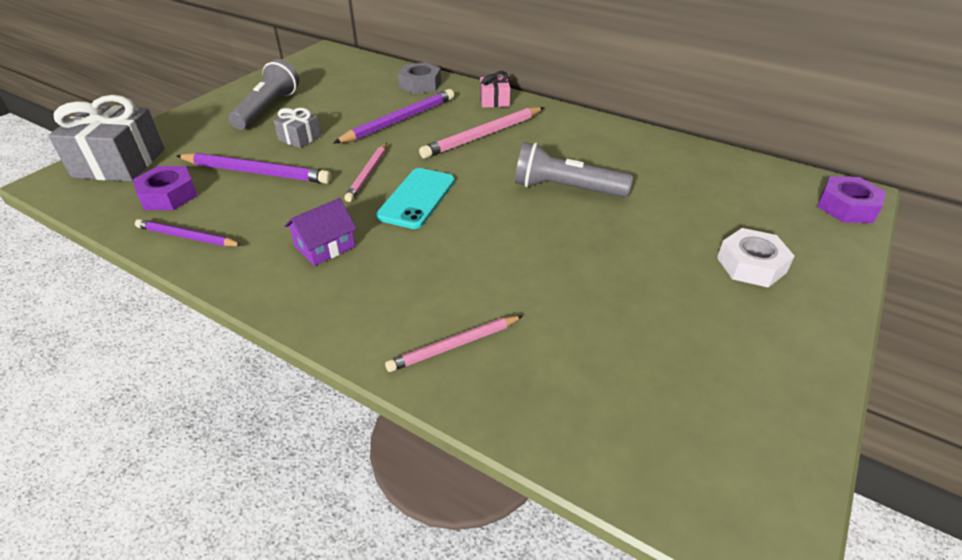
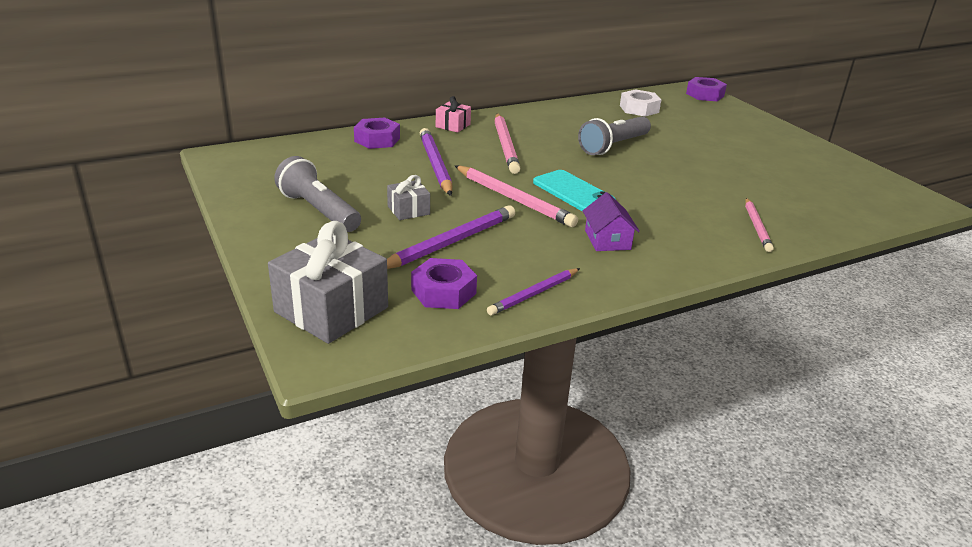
camera: 60 degrees left, 10 degrees down
(368, 174) = (514, 199): pink pencil -> pink pencil, size x1.58
(420, 84) = (377, 140): grey nut -> purple nut
(751, 265) = (738, 133): white nut -> white nut (639, 109)

